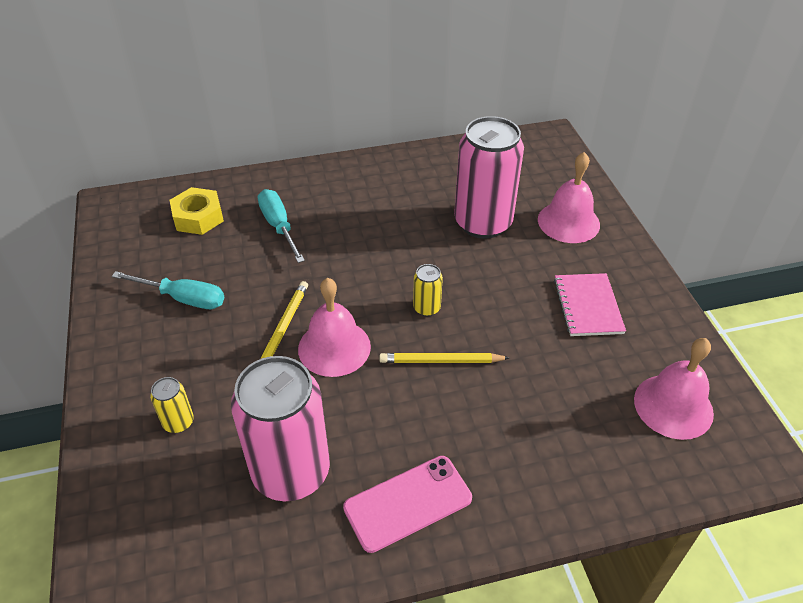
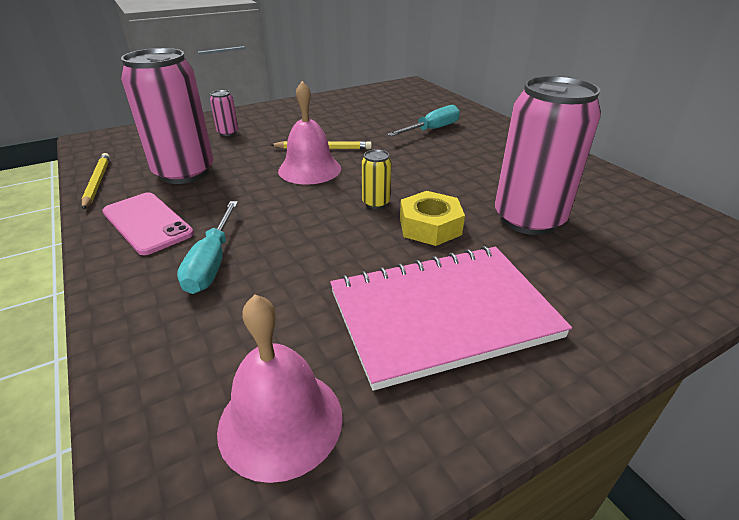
camera: 75 degrees right, 10 degrees down
(178, 422) = (228, 133): yellow can -> pink can
(183, 298) = (336, 115): turquoise screwdriver -> turquoise screwdriver (212, 263)
(198, 217) = (418, 105): yellow nut -> yellow nut (430, 226)
(441, 361) = (310, 219): yellow pencil -> yellow pencil (97, 182)
(568, 222) = (597, 284): pink bell -> none
(587, 306) = (442, 314): pink notebook -> pink notebook, size x1.77

